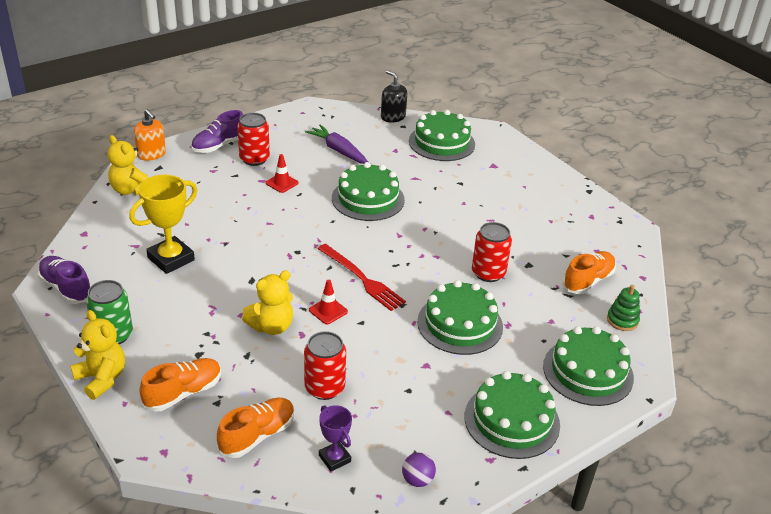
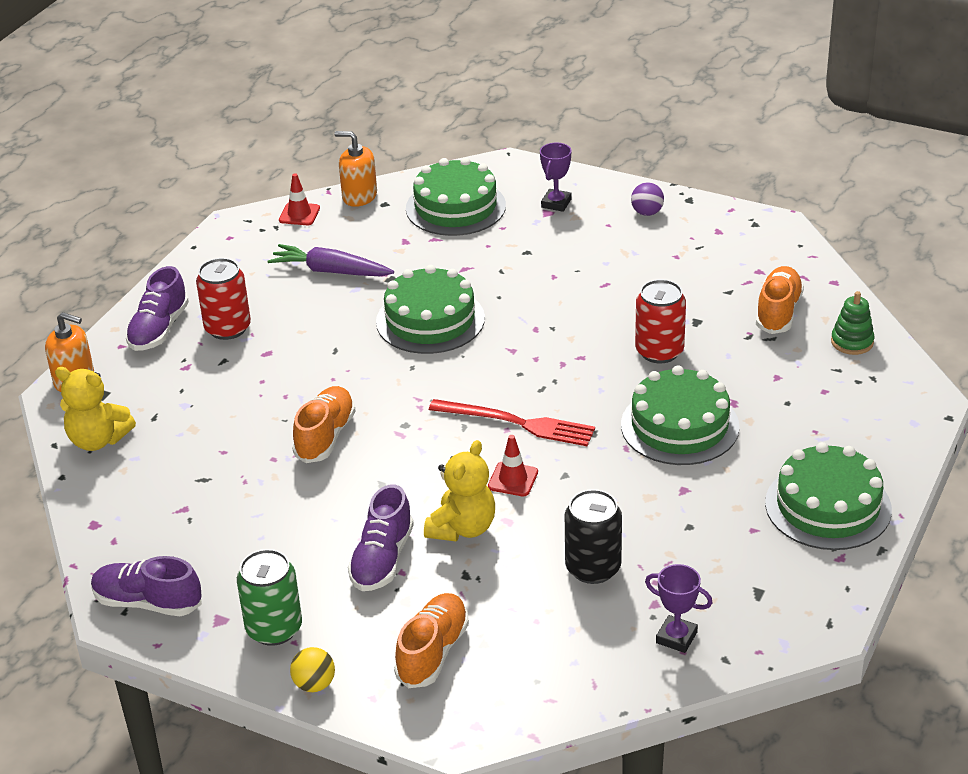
camera: 25 degrees left, 0 degrees up
(102, 378) = (314, 684): yellow teddy bear -> yellow ball
(171, 259) = (250, 505): yellow trophy -> none
(209, 323) = (382, 559): none -> purple shoe
(257, 435) = (567, 656): orange shoe -> orange shoe (325, 436)
(282, 183) = (297, 345): red traffic cone -> red traffic cone (299, 214)
(324, 388) = (593, 568): red can -> black can
(393, 117) = (359, 196): black soap dispenser -> orange soap dispenser
(417, 480) = (784, 615): purple ball -> purple ball (647, 212)
(503, 162) = (556, 203): none -> purple trophy
(588, 372) = (862, 416): green cake -> none

